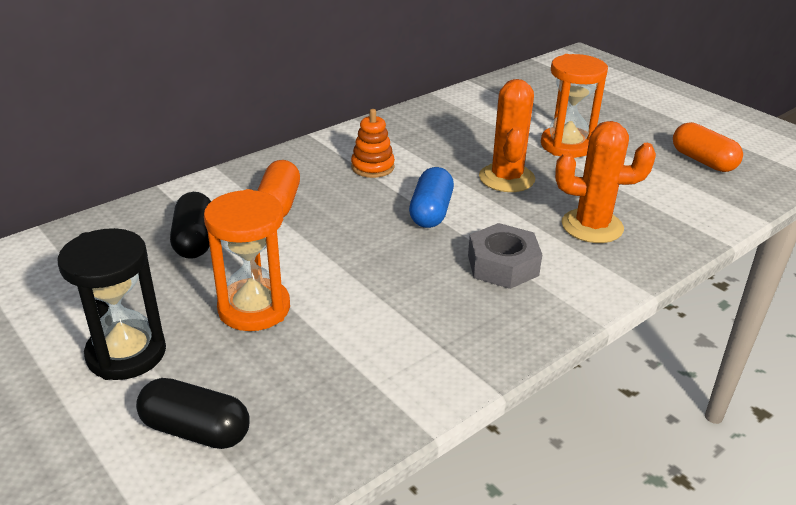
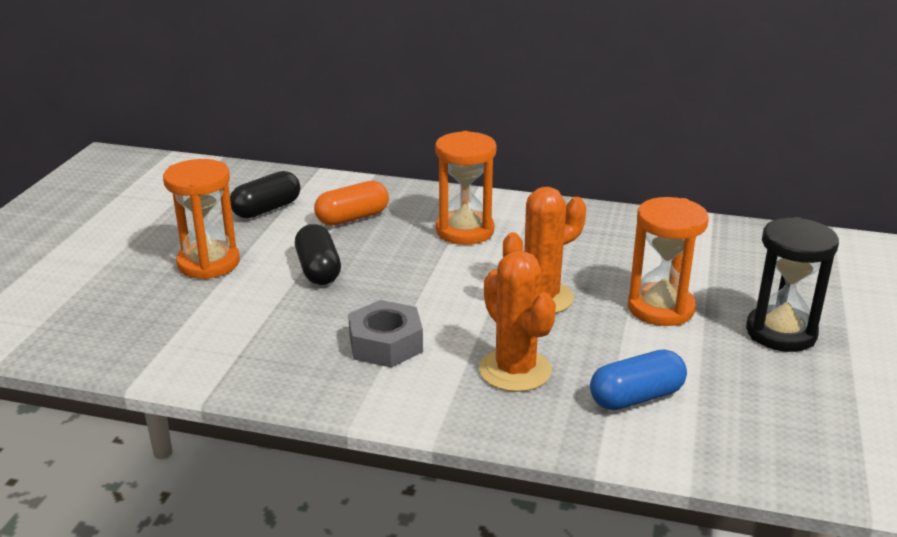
camera: 55 degrees right, 5 degrees down
(126, 353) = (118, 243): black hourglass -> black hourglass (781, 333)
(196, 430) = (63, 297): black capsule -> black capsule (318, 270)
(372, 167) = (465, 231): orange stacking toy -> orange hourglass
(431, 212) = (428, 282): blue capsule -> blue capsule (636, 397)
(702, 161) = (769, 403): orange capsule -> none

